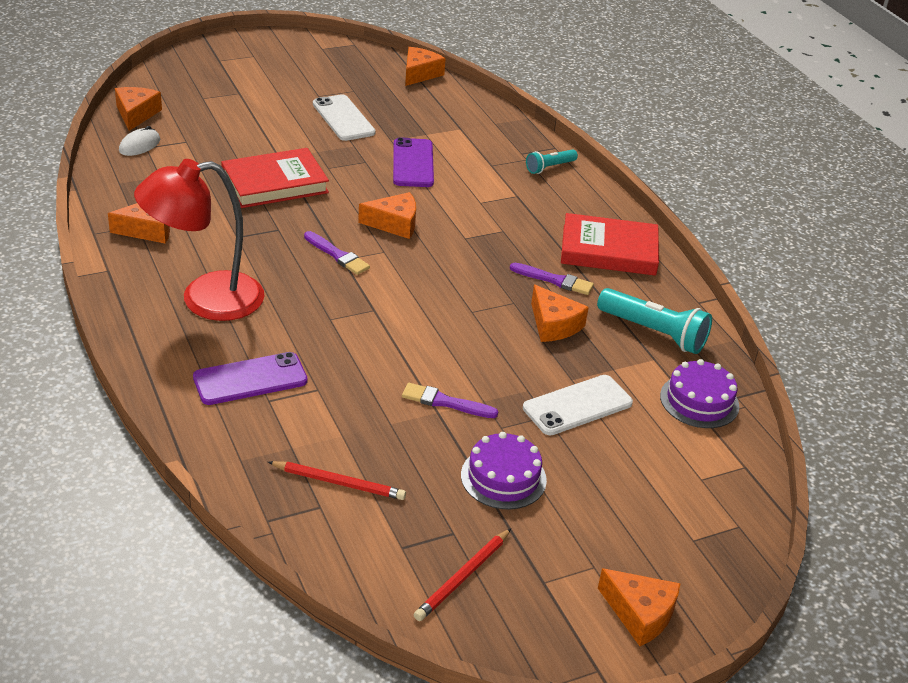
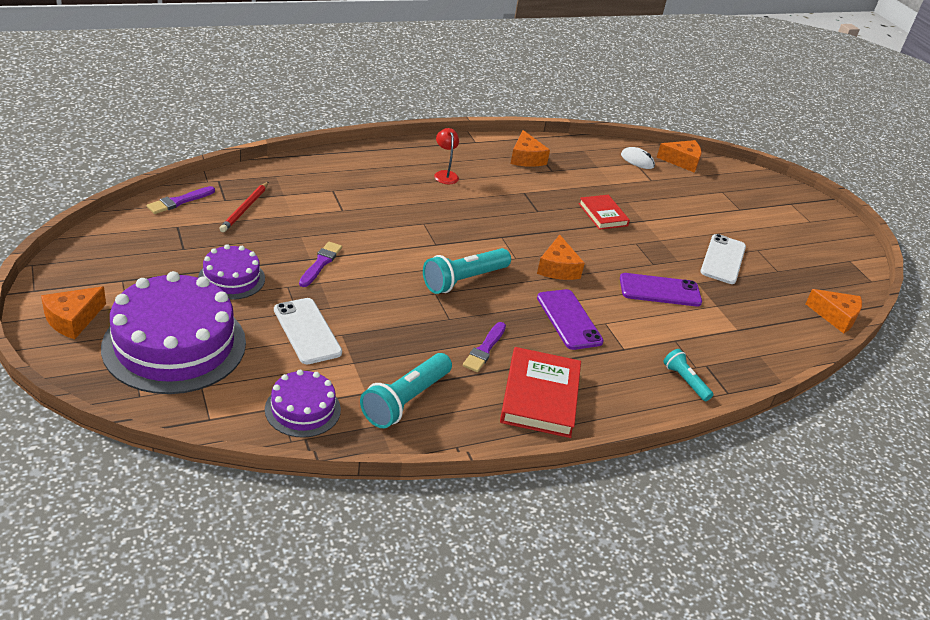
camera: 90 degrees right, 0 degrees up
(205, 299) = (445, 174): red lamp -> red lamp, size x0.43
(250, 379) = (355, 185): purple phone -> purple phone (569, 319)
(275, 183) = (603, 215): red book -> red book, size x0.61
(337, 255) = (506, 234): purple brush -> purple brush (179, 201)
(343, 118) = (723, 259): white phone -> white phone turned 45 degrees counterclockwise
(440, 290) = (464, 280): none -> turquoise flashlight
(463, 577) = (141, 246): red pencil -> none
(553, 325) = (417, 337): orange cheese -> none
(646, 511) = (174, 345): none -> purple cake

